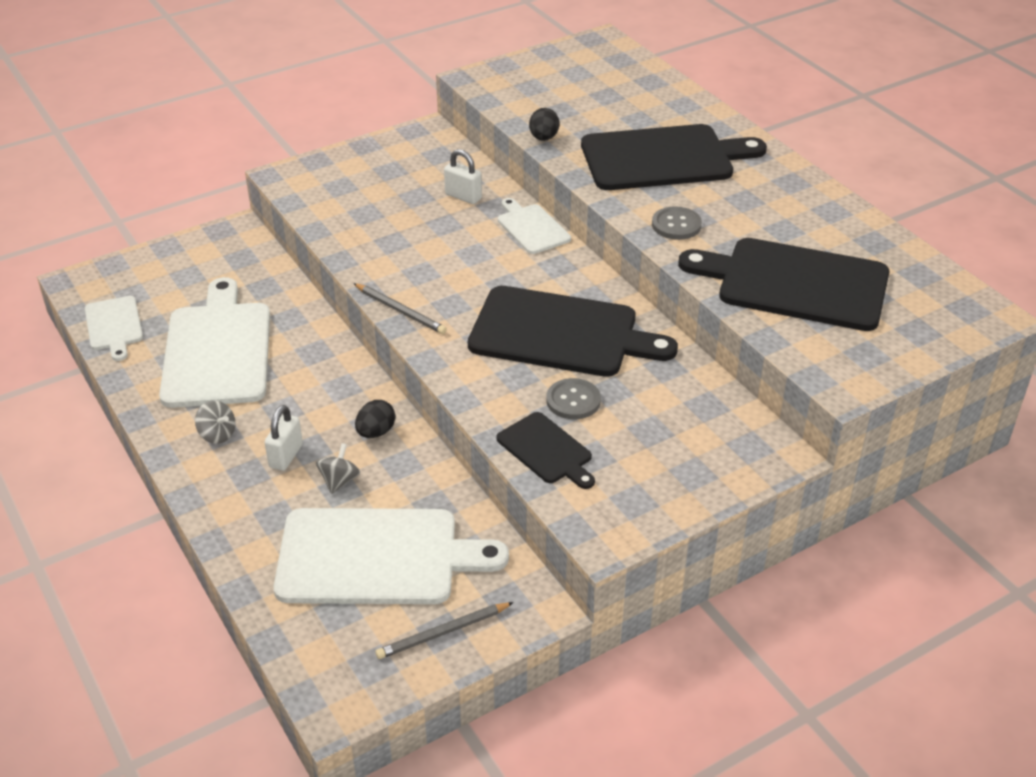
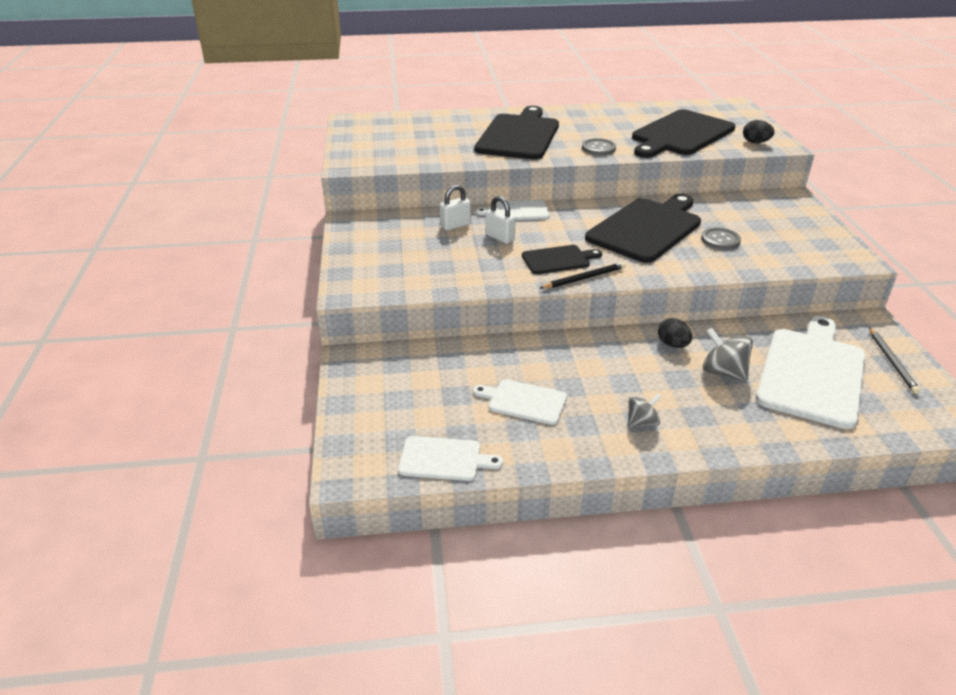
camera: 65 degrees left, 5 degrees down
(218, 350) = (524, 401): white cutting board -> white cutting board, size x0.51
(286, 456) = (684, 392): white padlock -> white padlock (500, 237)
(339, 481) = (723, 372): grey spinning top -> grey spinning top, size x1.53
(400, 311) = (584, 278): grey pencil -> black pencil
(543, 138) = (458, 161): black egg -> black egg (755, 142)
(546, 450) = (769, 259): black cutting board -> black cutting board (558, 260)

